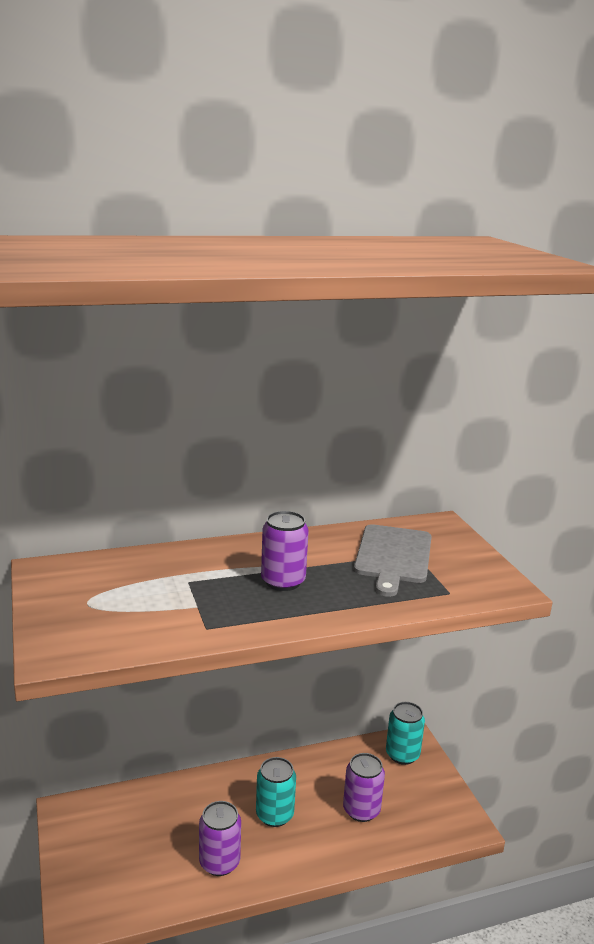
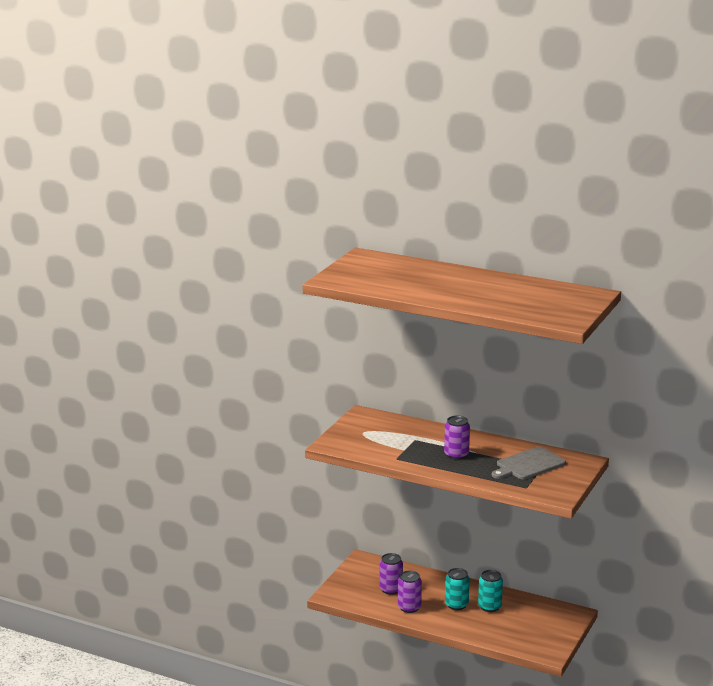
camera: 45 degrees right, 0 degrees up
(361, 810) = (503, 623): purple can -> purple can (391, 589)
(402, 754) = (560, 615): turquoise can -> turquoise can (489, 606)

